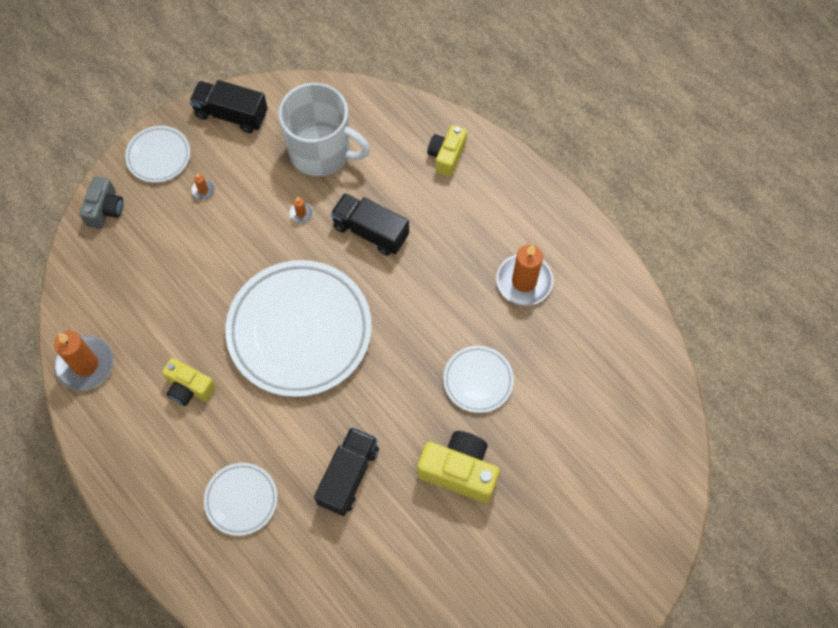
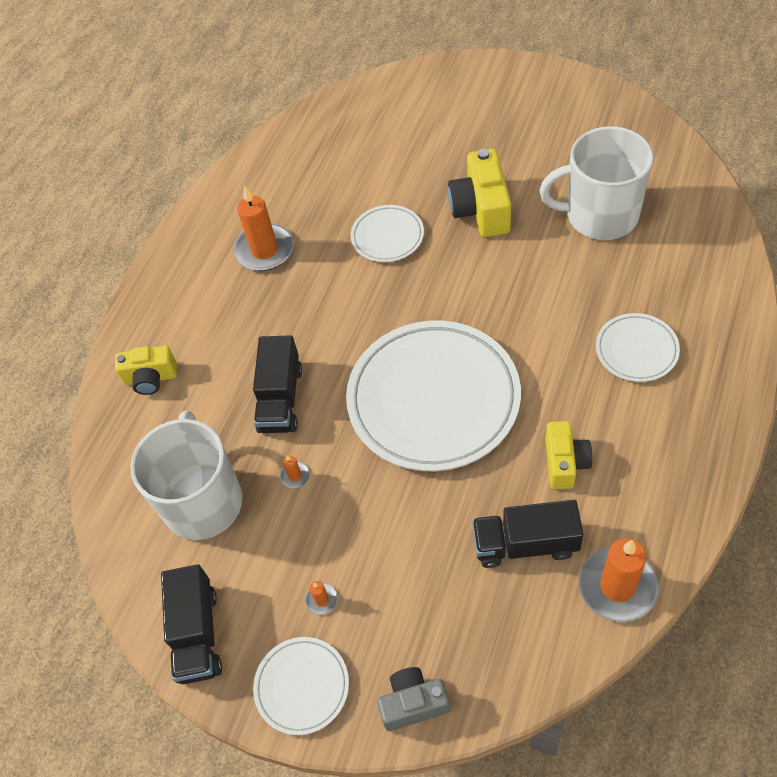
camera: 110 degrees left, 10 degrees down
(348, 476) = (547, 282): black truck -> black truck (525, 544)
(389, 565) = (600, 215): none -> white mug

